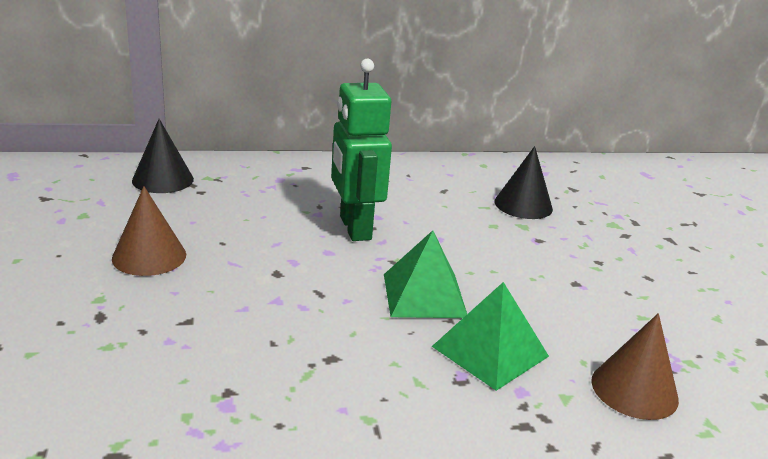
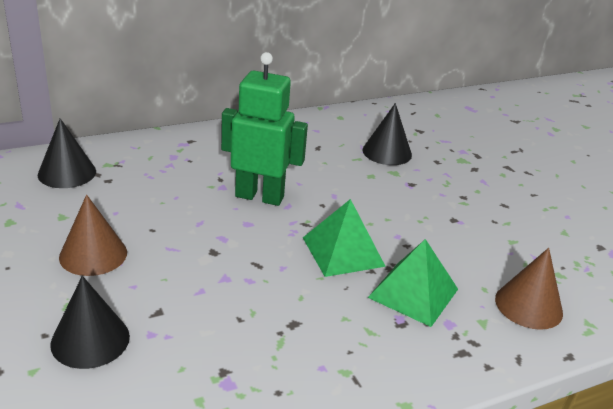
camera: 15 degrees left, 5 degrees up
(103, 335) = (90, 340): none -> black cone
(354, 228) = (259, 196): green robot -> green robot turned 135 degrees clockwise

